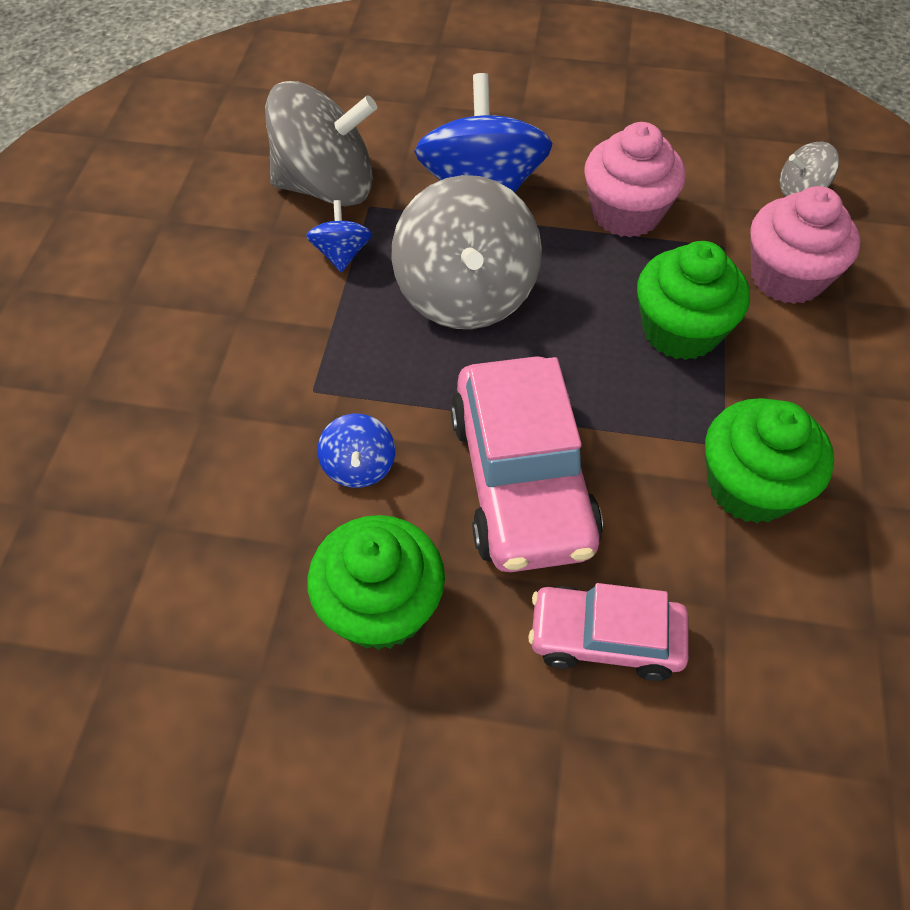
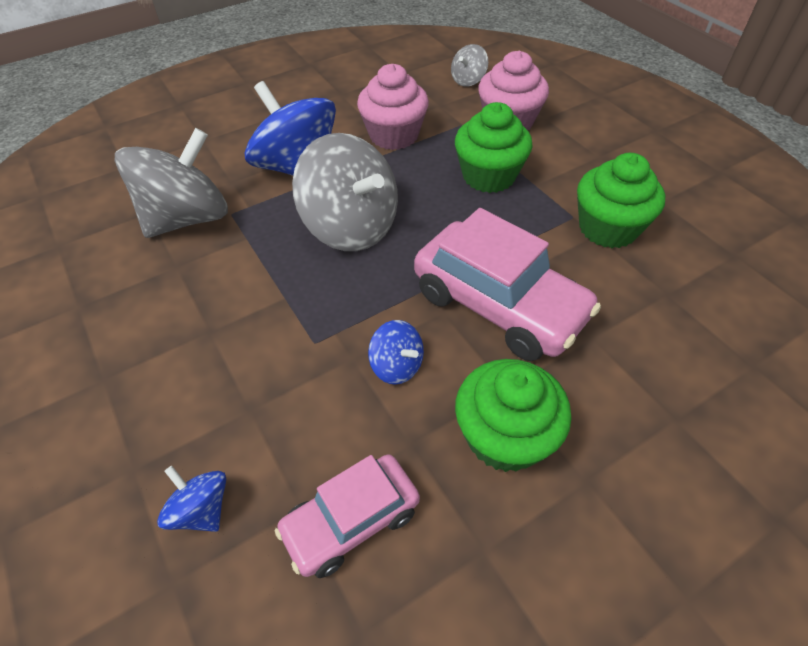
camera: 40 degrees left, 5 degrees down
(342, 254) = (243, 251): blue spinning top -> blue spinning top (201, 509)
(605, 638) = (636, 354): pink car -> pink car (351, 521)

